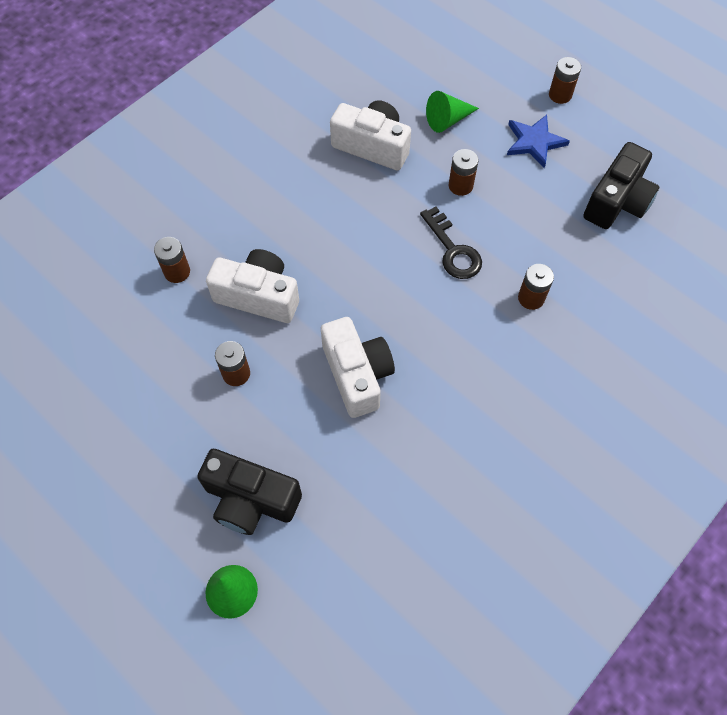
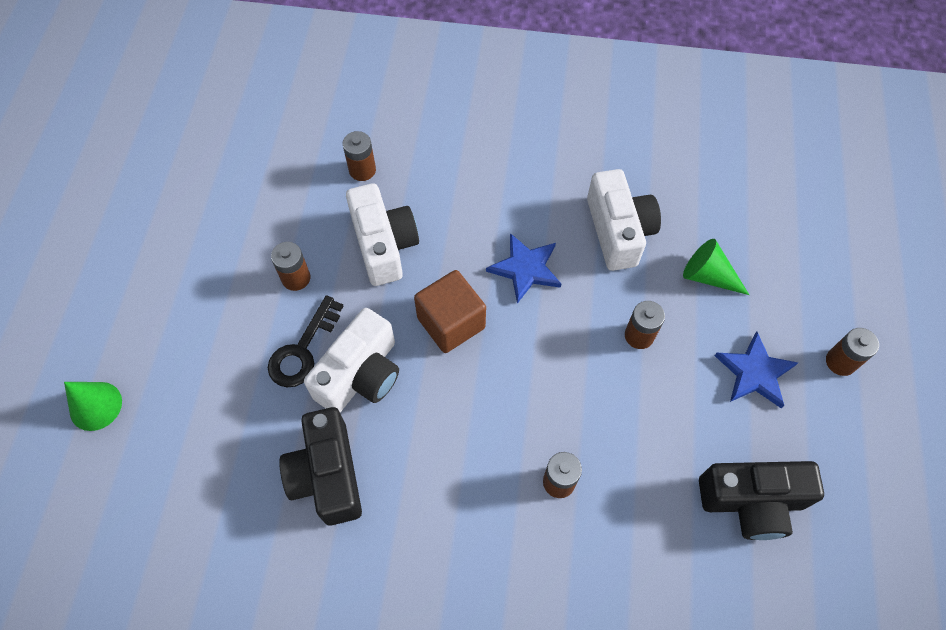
camera: 55 degrees right, 0 degrees up
(250, 499) = (185, 367): black camera -> black camera (327, 475)
(356, 218) = (525, 268): none -> blue star
(361, 290) = (451, 323): none -> brown cube
(453, 249) = (558, 374): black key -> black key (303, 349)

